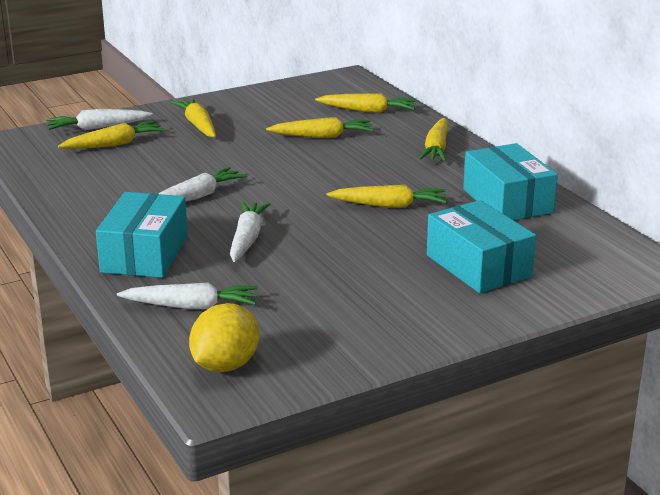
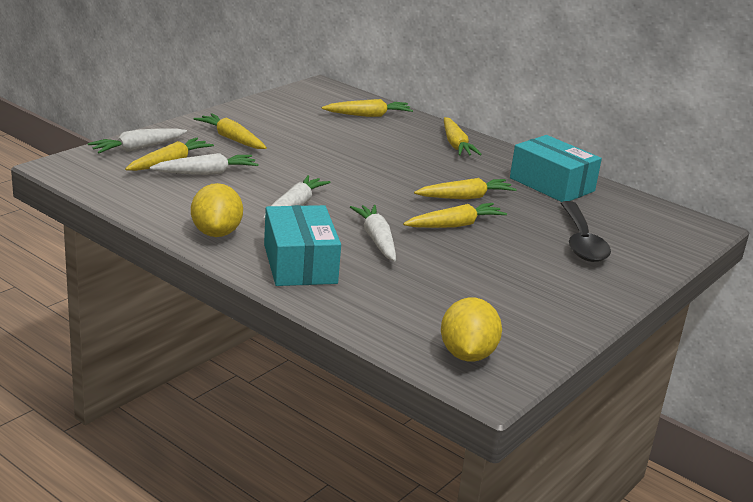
camera: 25 degrees left, 0 degrees up
(93, 215) = (216, 233): none -> yellow lemon
(191, 306) = (387, 306): white carrot -> white carrot (206, 173)
(322, 136) = (352, 141): yellow carrot -> yellow carrot (455, 225)
(478, 266) = (581, 241): turquoise box -> black spoon

